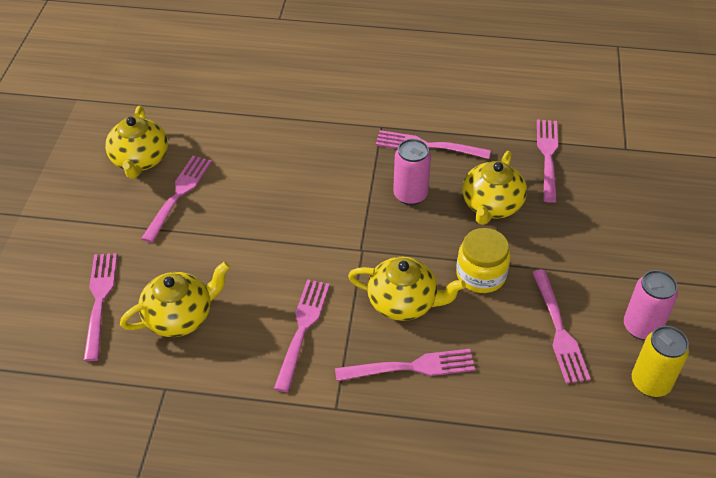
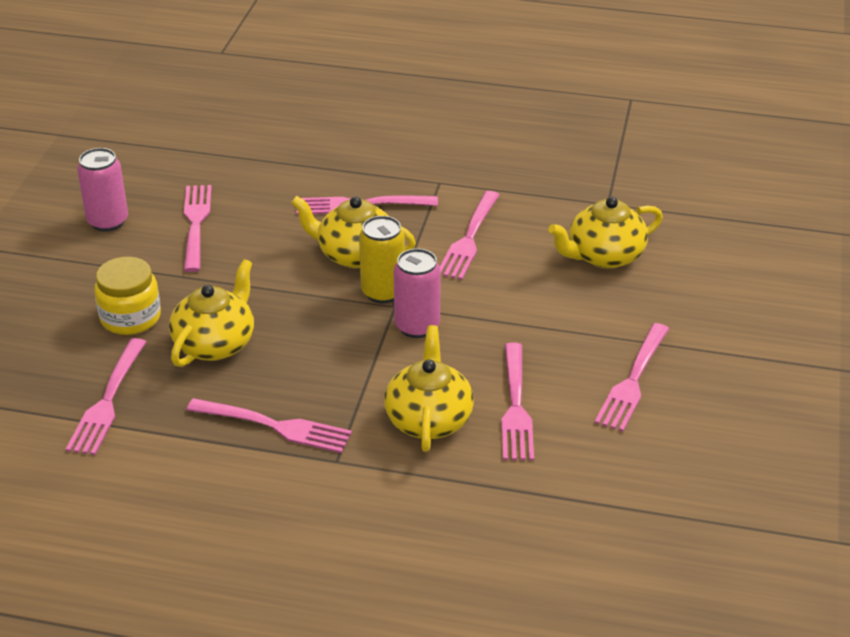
camera: 175 degrees left, 10 degrees down
(100, 301) = (699, 274): pink fork -> pink fork (515, 406)
(140, 160) = (700, 431): yellow teapot -> yellow teapot (428, 419)
(410, 195) = (318, 362): pink can -> pink can (417, 326)
(481, 275) = (259, 274): yellow jar -> yellow jar (130, 317)
(650, 383) = (129, 183): yellow can -> yellow can (383, 292)

